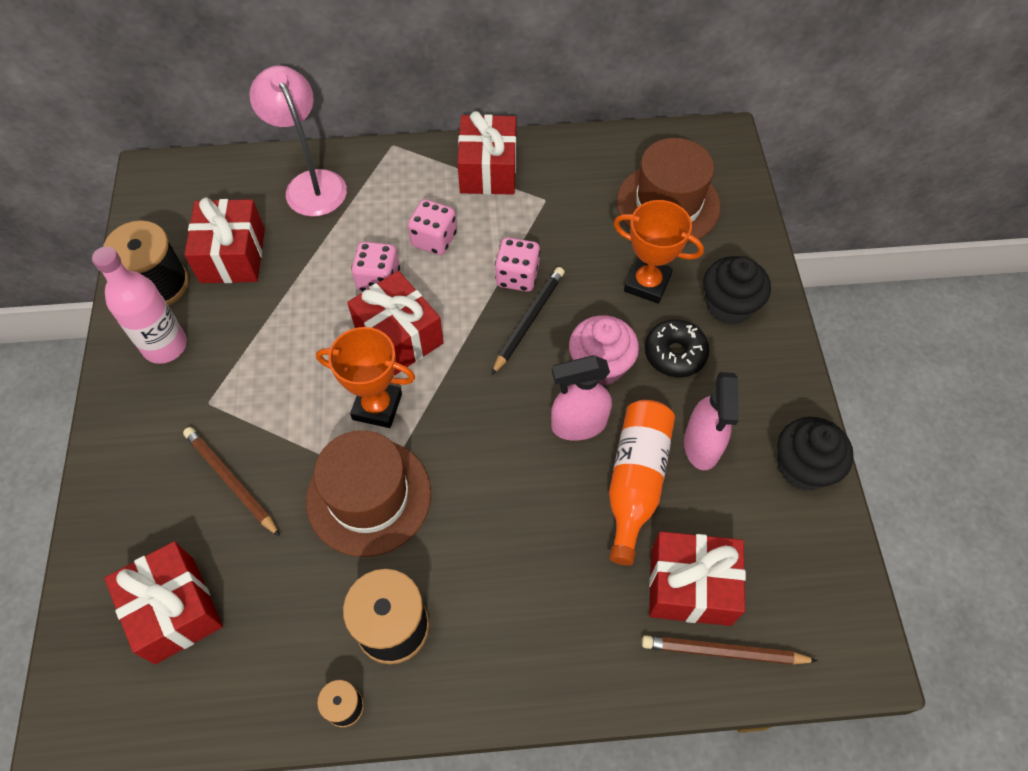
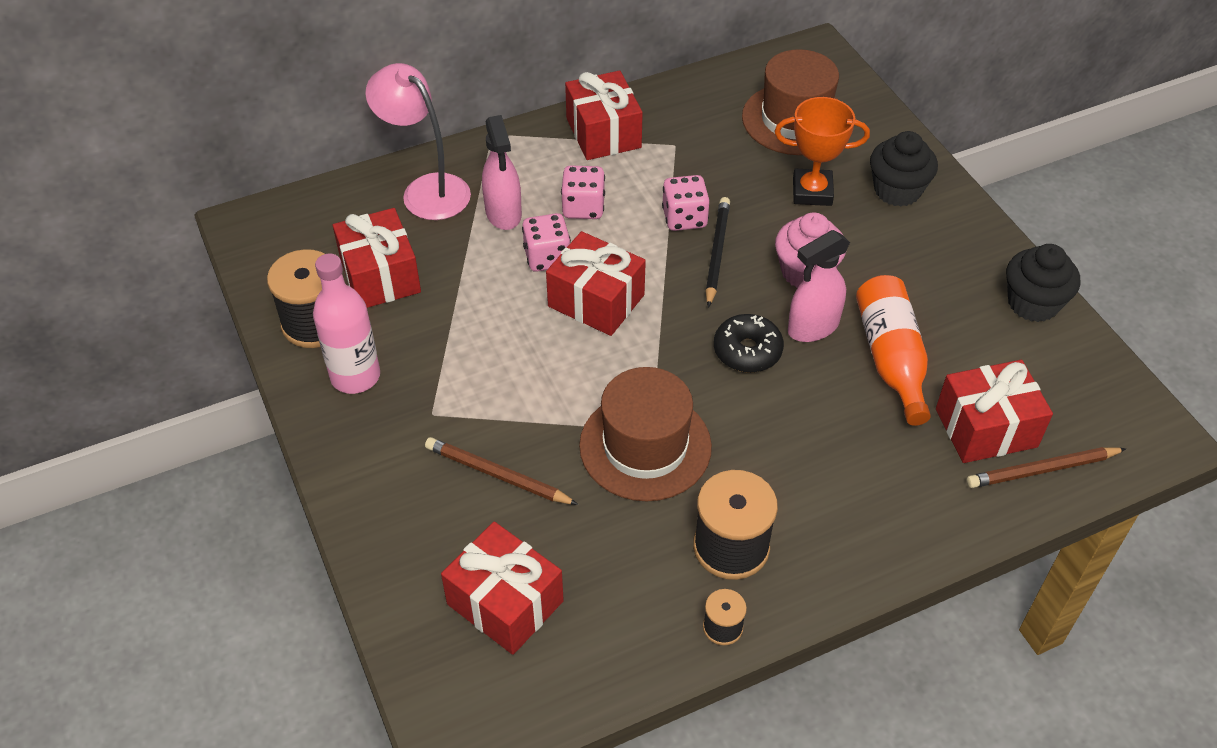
camera: 20 degrees left, 10 degrees down
(377, 407) = (609, 368): orange trophy -> none
(675, 354) = (869, 243): black donut -> black donut (747, 351)
(702, 445) = (935, 312): pink spray bottle -> pink spray bottle (503, 213)

